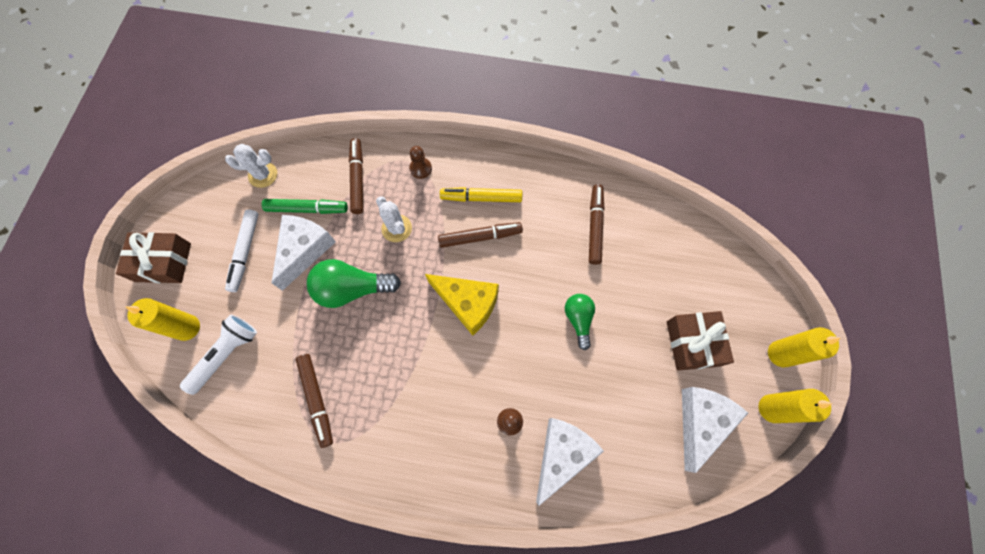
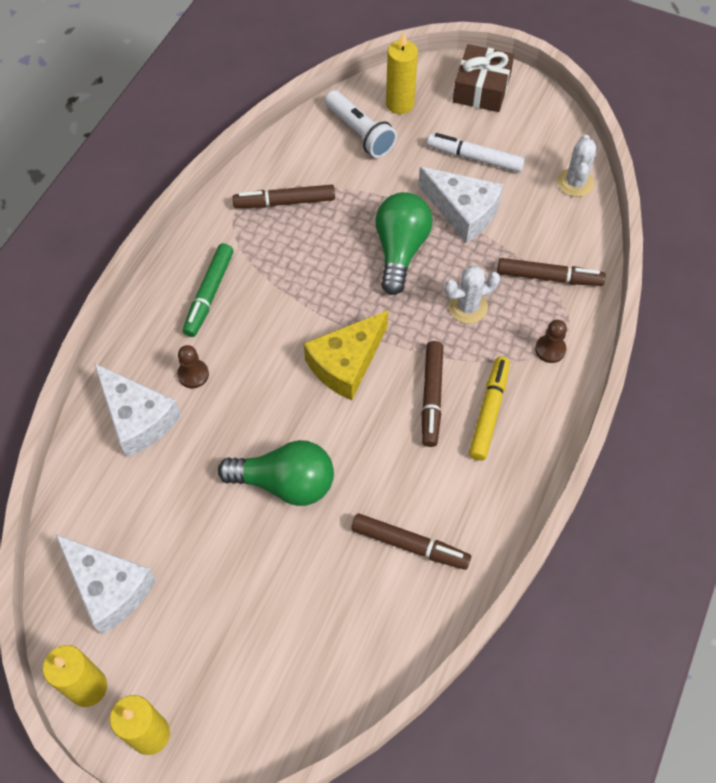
camera: 105 degrees right, 10 degrees down
(307, 209) = (517, 220): green marker -> green marker (209, 294)
(578, 320) = (285, 483): green light bulb -> green light bulb, size x1.61
(693, 343) = (206, 617): brown gift -> none

